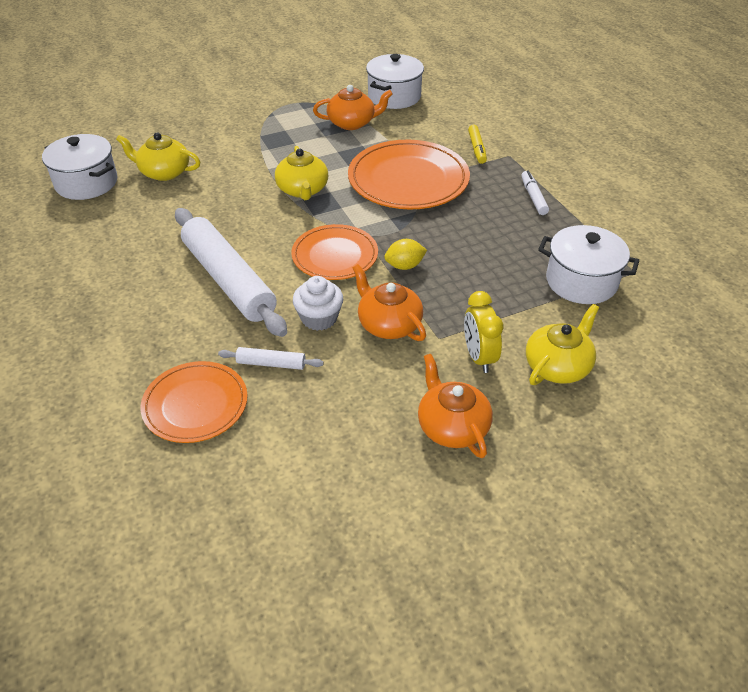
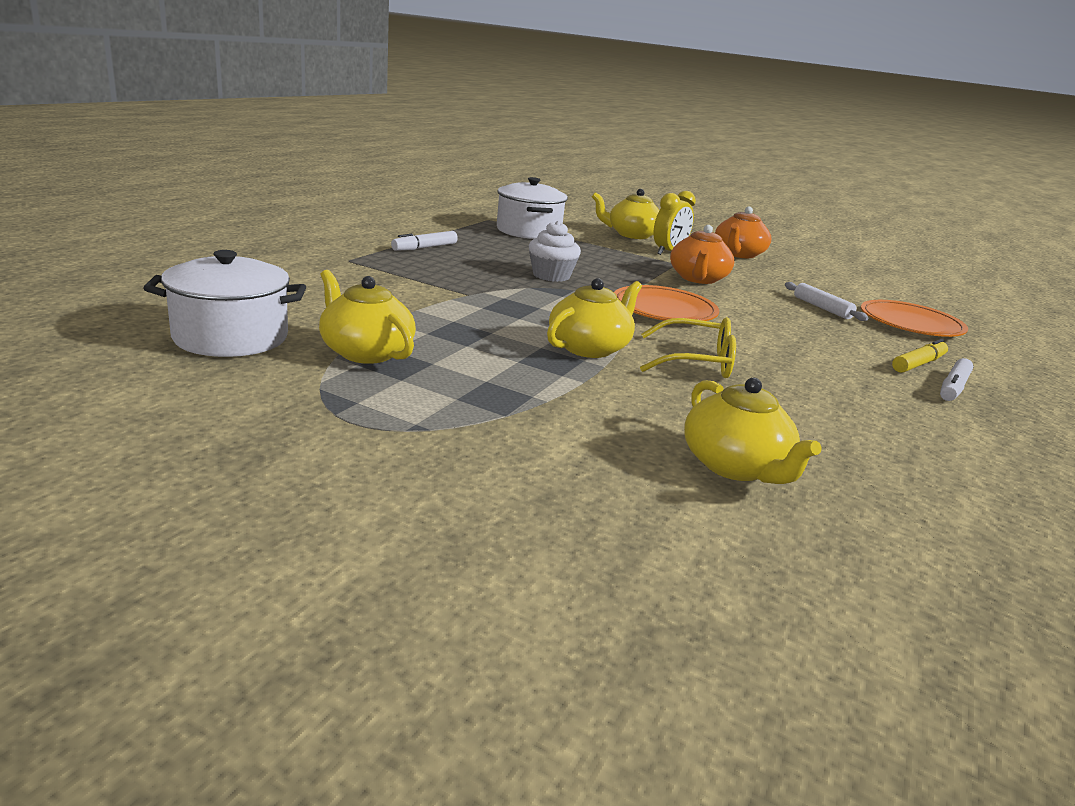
camera: 130 degrees left, 20 degrees down
(86, 183) = (901, 537): white pot -> none
(114, 315) = (953, 388): none -> white marker
(228, 280) = (795, 347): white rolling pin -> none
(252, 220) = (696, 362): none -> yellow glasses
(319, 318) = (746, 301): white cupcake -> white cupcake (551, 275)
(352, 123) = (365, 352): orange teapot -> yellow teapot
(404, 266) = (621, 282): yellow lemon -> none
(408, 179) = (473, 298): orange plate -> none
(477, 148) = (350, 274): yellow marker -> yellow marker (918, 364)

